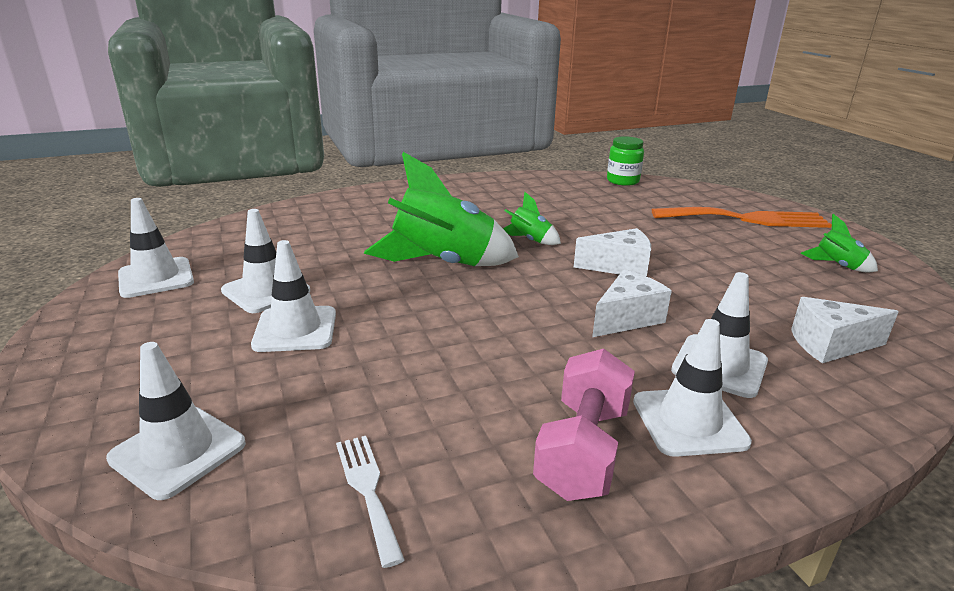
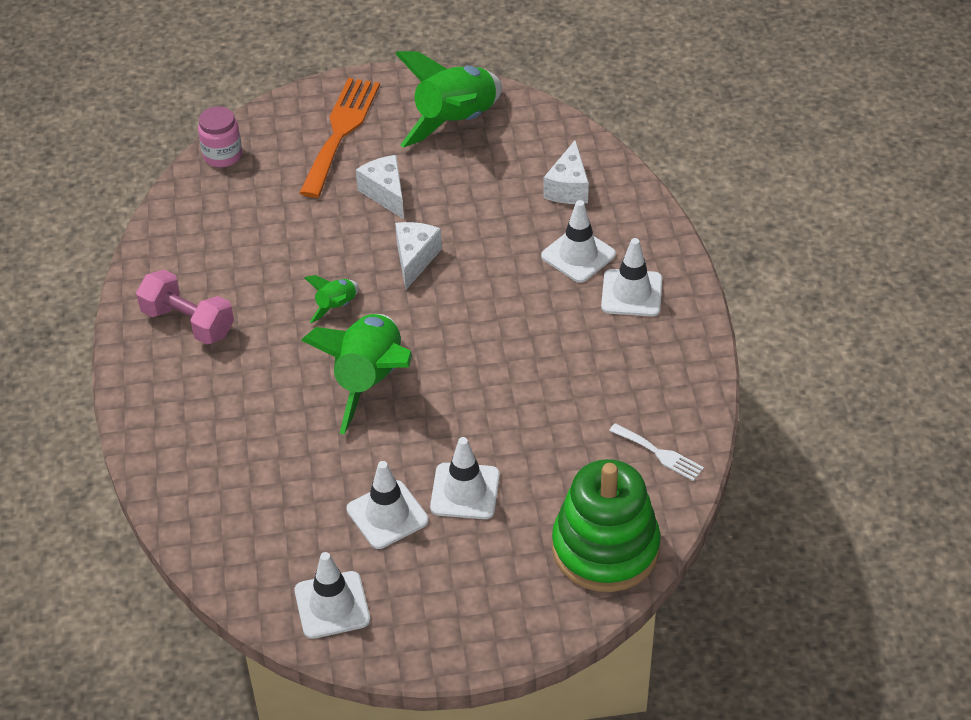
camera: 75 degrees left, 20 degrees up
(178, 451) = (605, 548): white traffic cone -> green stacking toy
(368, 490) = (659, 453): white fork -> white fork turned 135 degrees counterclockwise
(582, 450) = (646, 350): pink dumbbell -> pink dumbbell (188, 323)
(622, 181) = (194, 185): green jar -> none
(627, 319) = (504, 282): white cheese -> white cheese (385, 194)
(665, 185) = (222, 155): none -> pink jar
(837, 266) = (456, 121): green rocket -> green rocket, size x2.17

